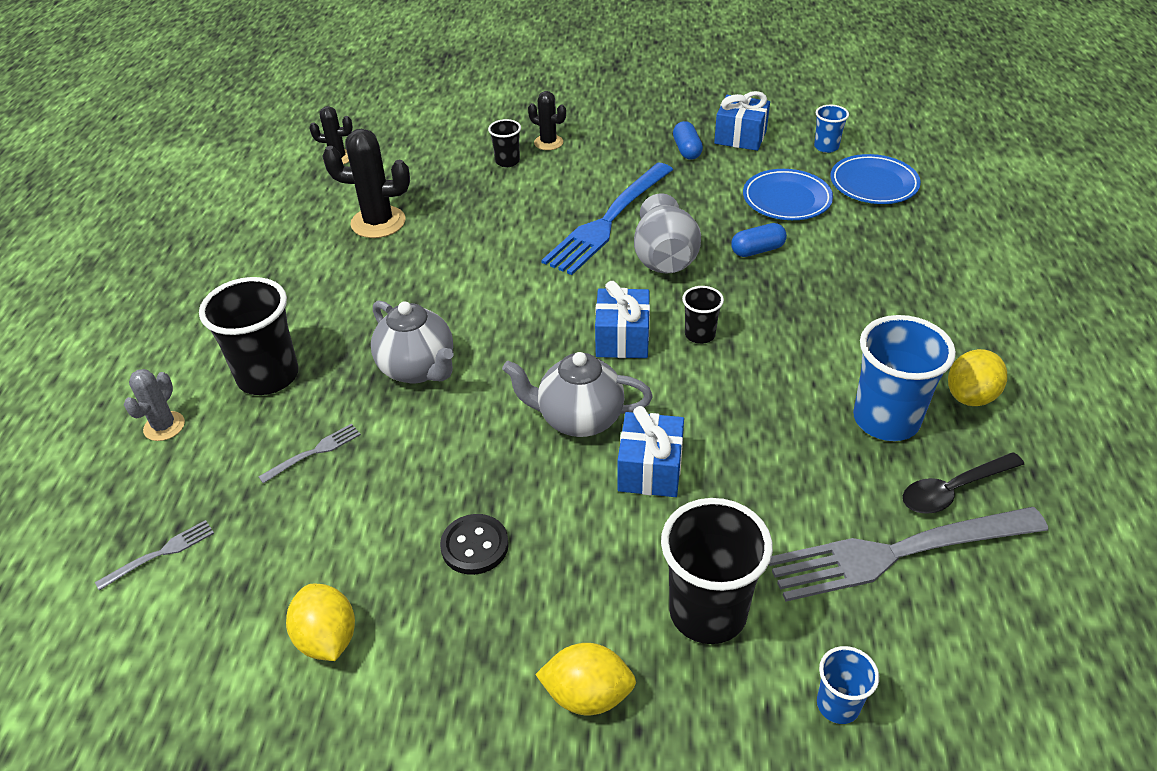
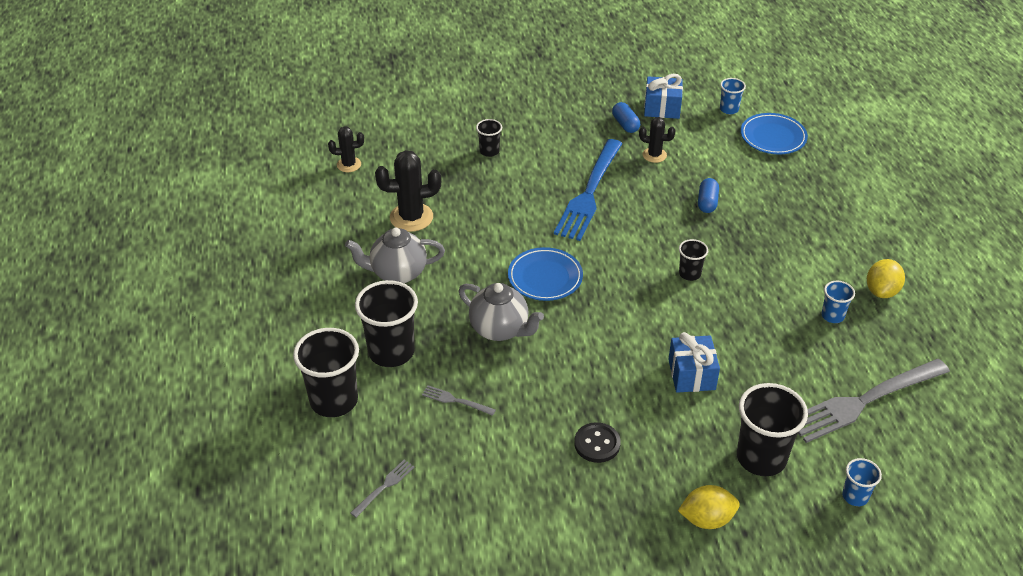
camera: 15 degrees left, 0 degrees up
(164, 426) = (334, 401): grey cactus -> black cup
(314, 452) = (455, 400): grey fork -> grey fork turned 105 degrees counterclockwise
(327, 638) = (528, 518): yellow lemon -> none
(548, 142) = (514, 130): black cactus -> black cactus (654, 155)
(579, 419) = (630, 348): grey teapot -> grey teapot (397, 273)
(622, 339) = (636, 285): blue gift -> none
(664, 259) = (643, 218): grey vase -> none
(757, 250) = (707, 202): blue capsule -> blue capsule turned 45 degrees counterclockwise
(786, 199) = (714, 158): blue plate -> blue plate (545, 277)
(886, 420) = (832, 316): blue cup -> blue cup, size x0.51
(952, 490) = (886, 356): black spoon -> none

